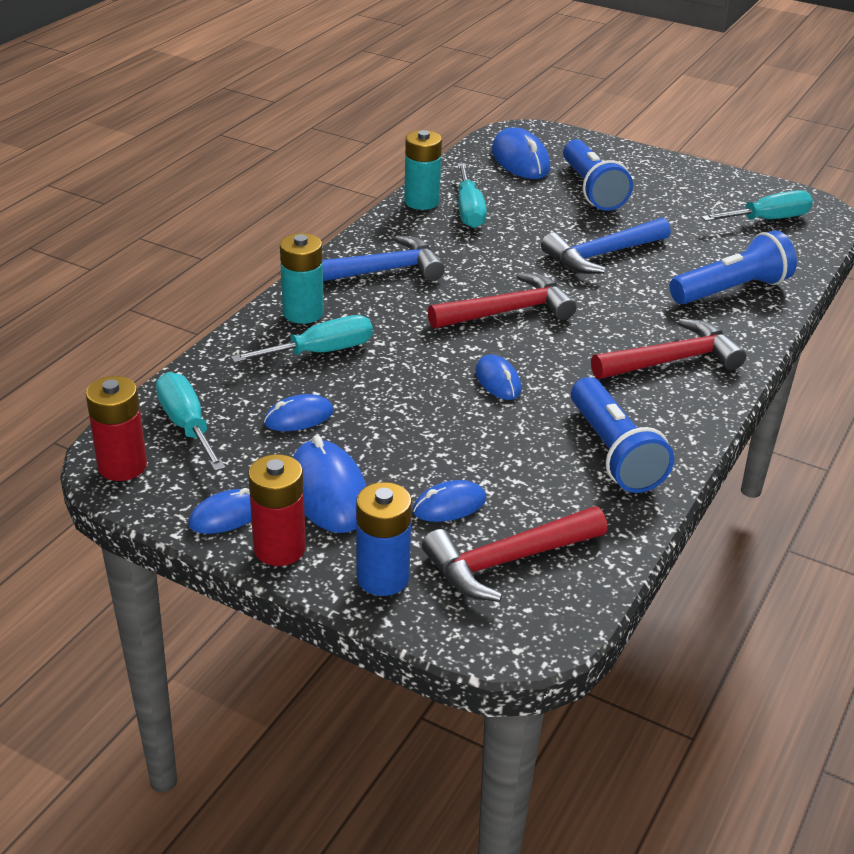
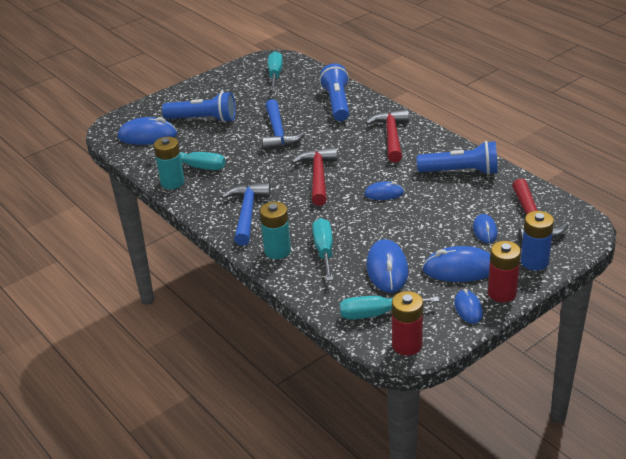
camera: 65 degrees left, 0 degrees up
(299, 417) = (387, 269): blue mouse -> blue mouse, size x1.69

